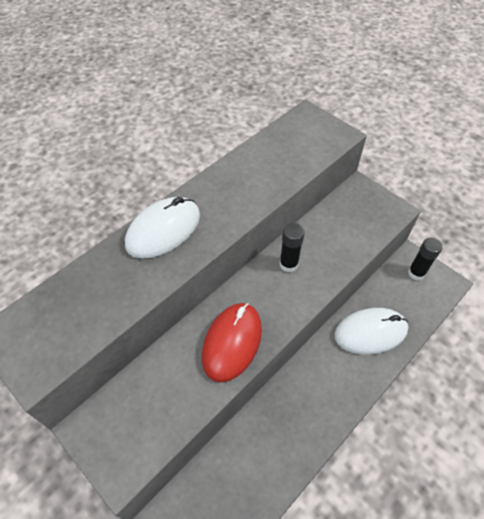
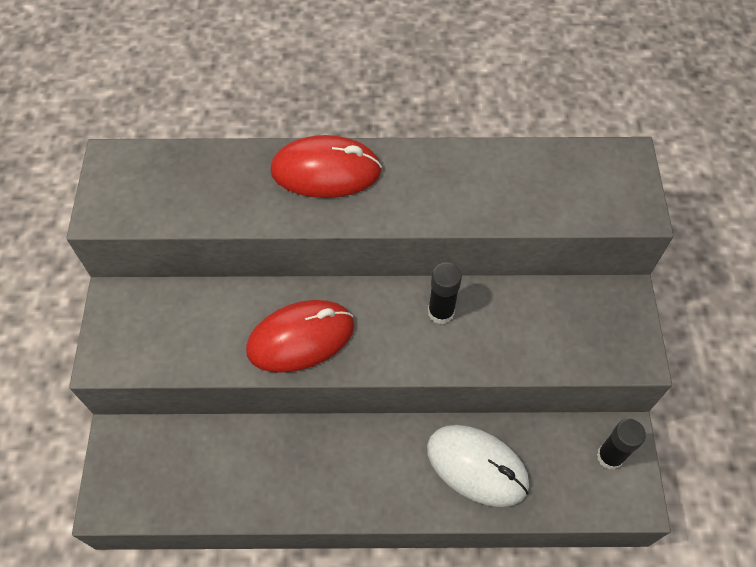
camera: 45 degrees right, 5 degrees up
(163, 230) = (326, 171): white mouse -> red mouse

